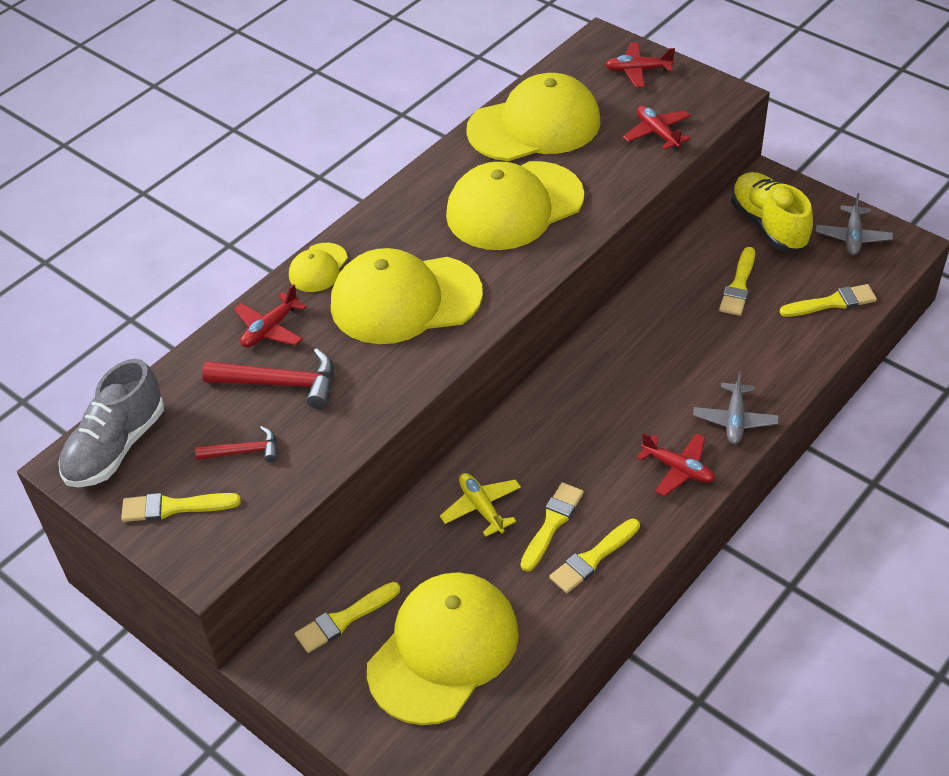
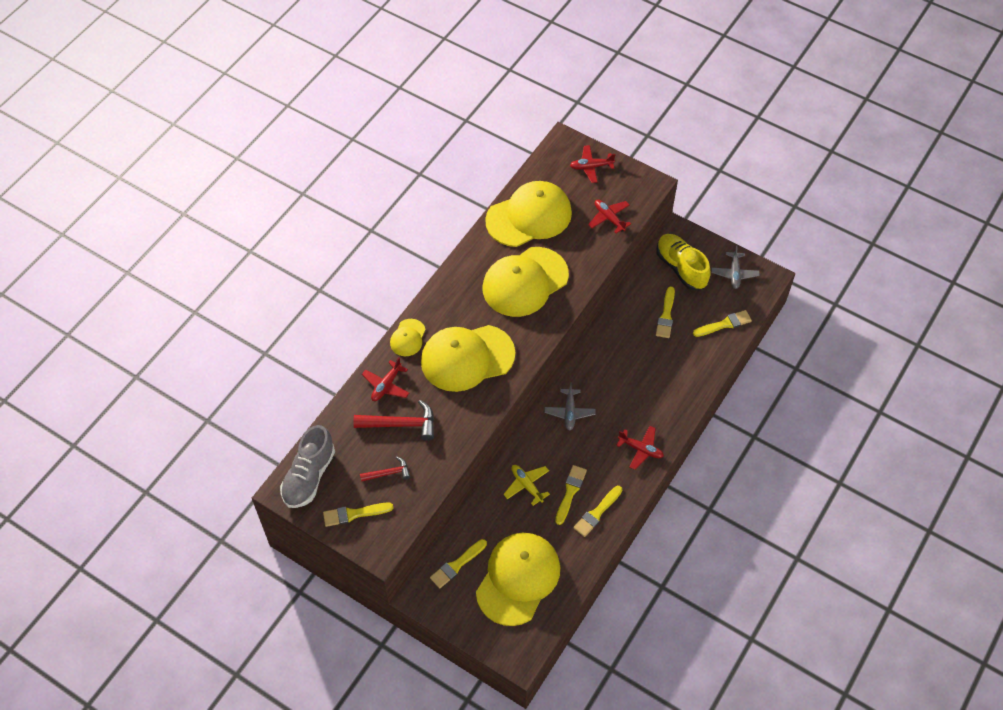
camera: 10 degrees left, 10 degrees up
(735, 420) = (671, 413): grey plane -> grey plane (569, 412)

